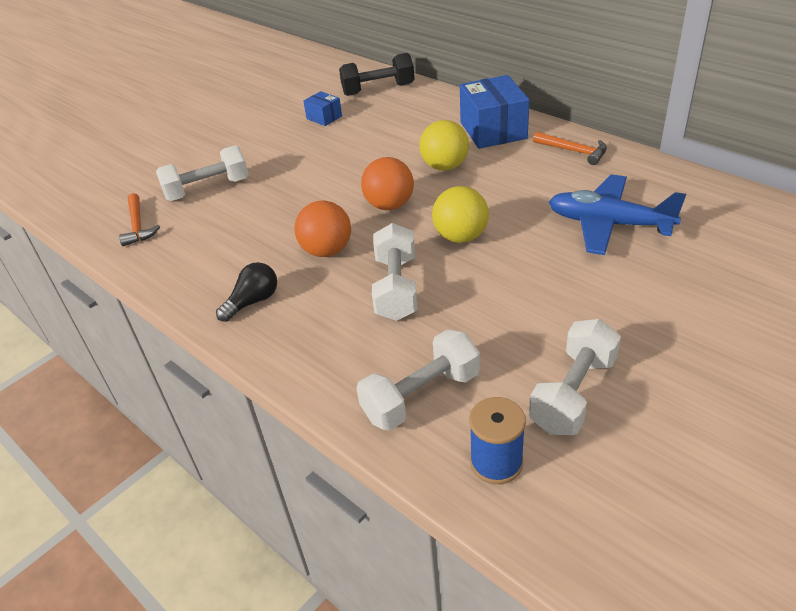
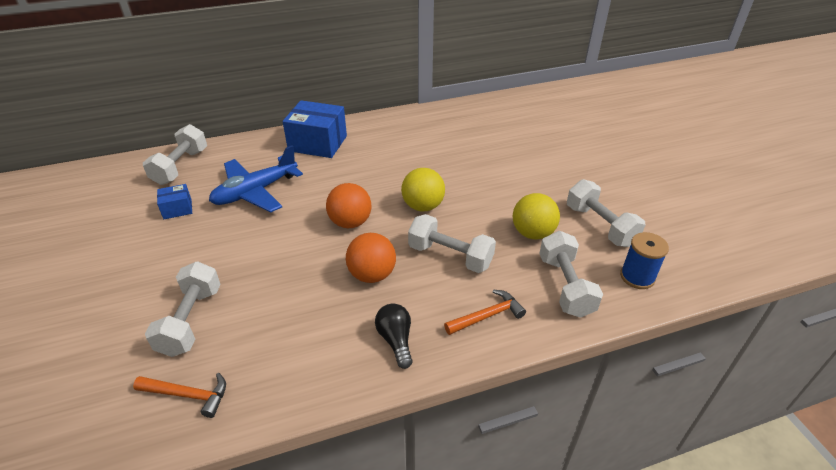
camera: 65 degrees left, 0 degrees up
(378, 89) = (181, 167): black dumbbell -> white dumbbell
(445, 166) = (334, 180): yellow ball -> yellow ball (532, 233)
(574, 151) = (383, 127): orange hammer -> orange hammer (487, 316)
(608, 224) = (468, 149): blue plane -> blue plane (255, 192)

